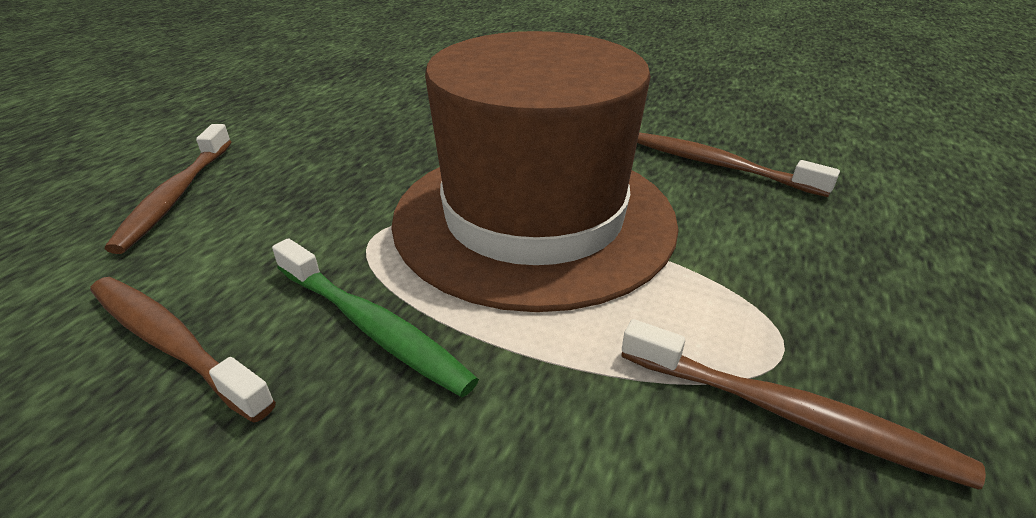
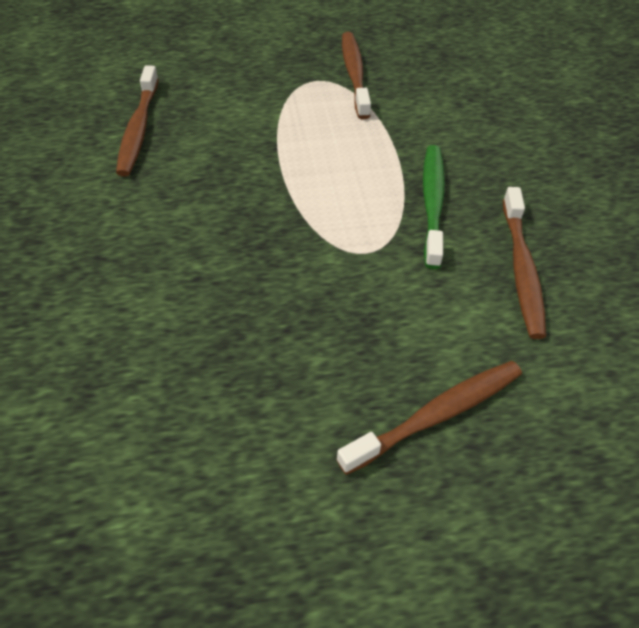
camera: 125 degrees left, 15 degrees up
(534, 218) = (280, 188): brown hat -> none

